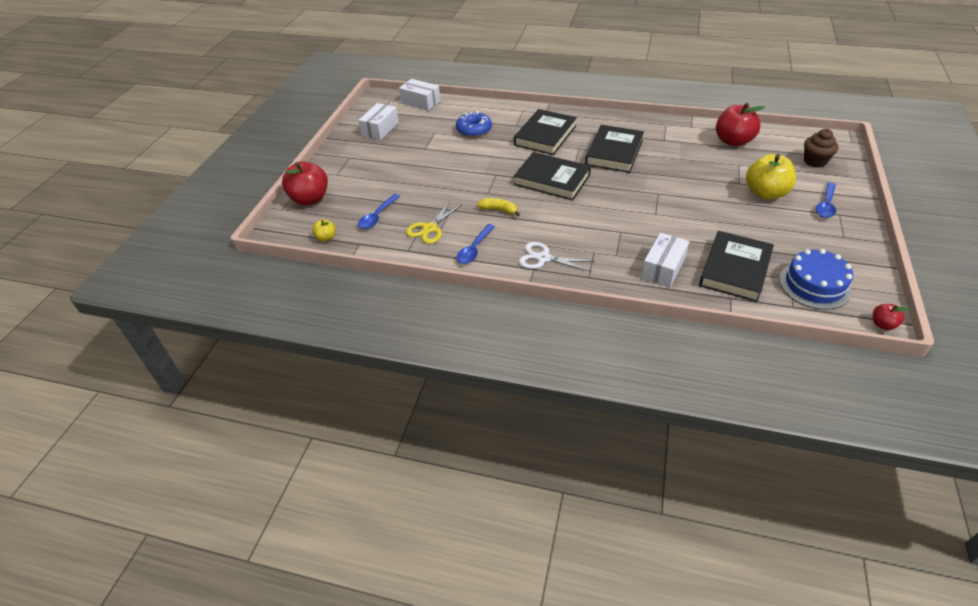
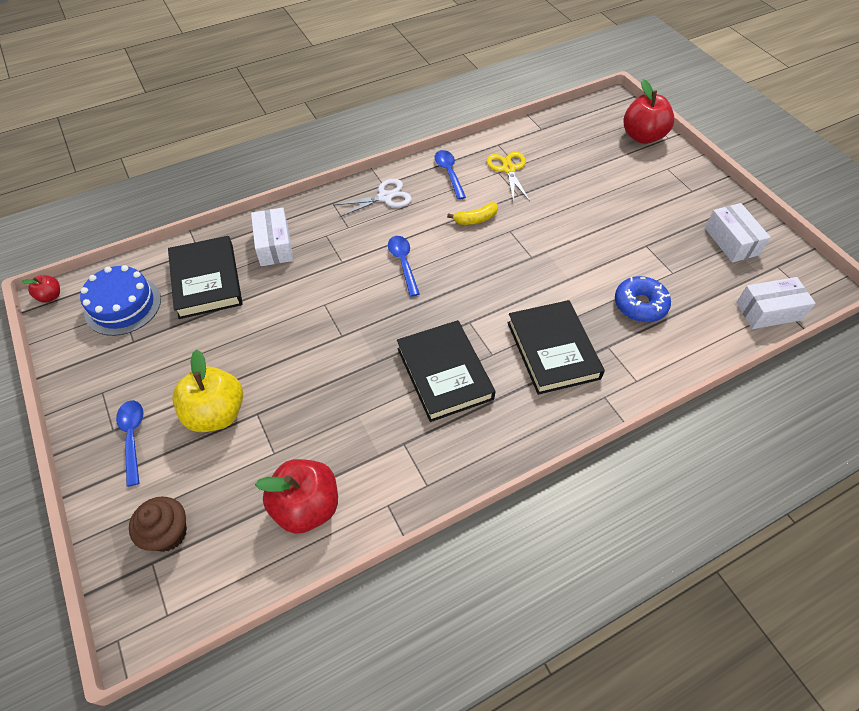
camera: 135 degrees right, 10 degrees up
(326, 238) = (572, 118): yellow apple -> none
(377, 216) = (565, 154): blue spoon -> blue spoon (403, 263)
(552, 180) = (469, 285): black book -> none

